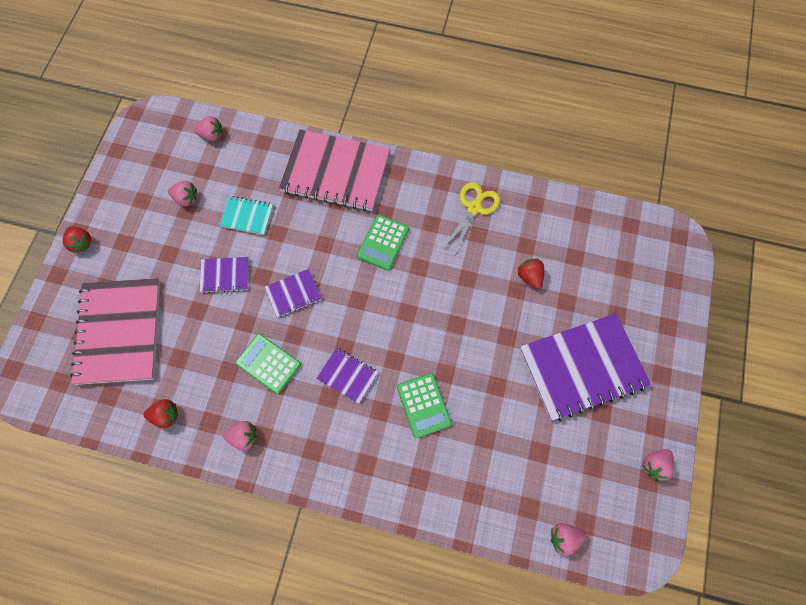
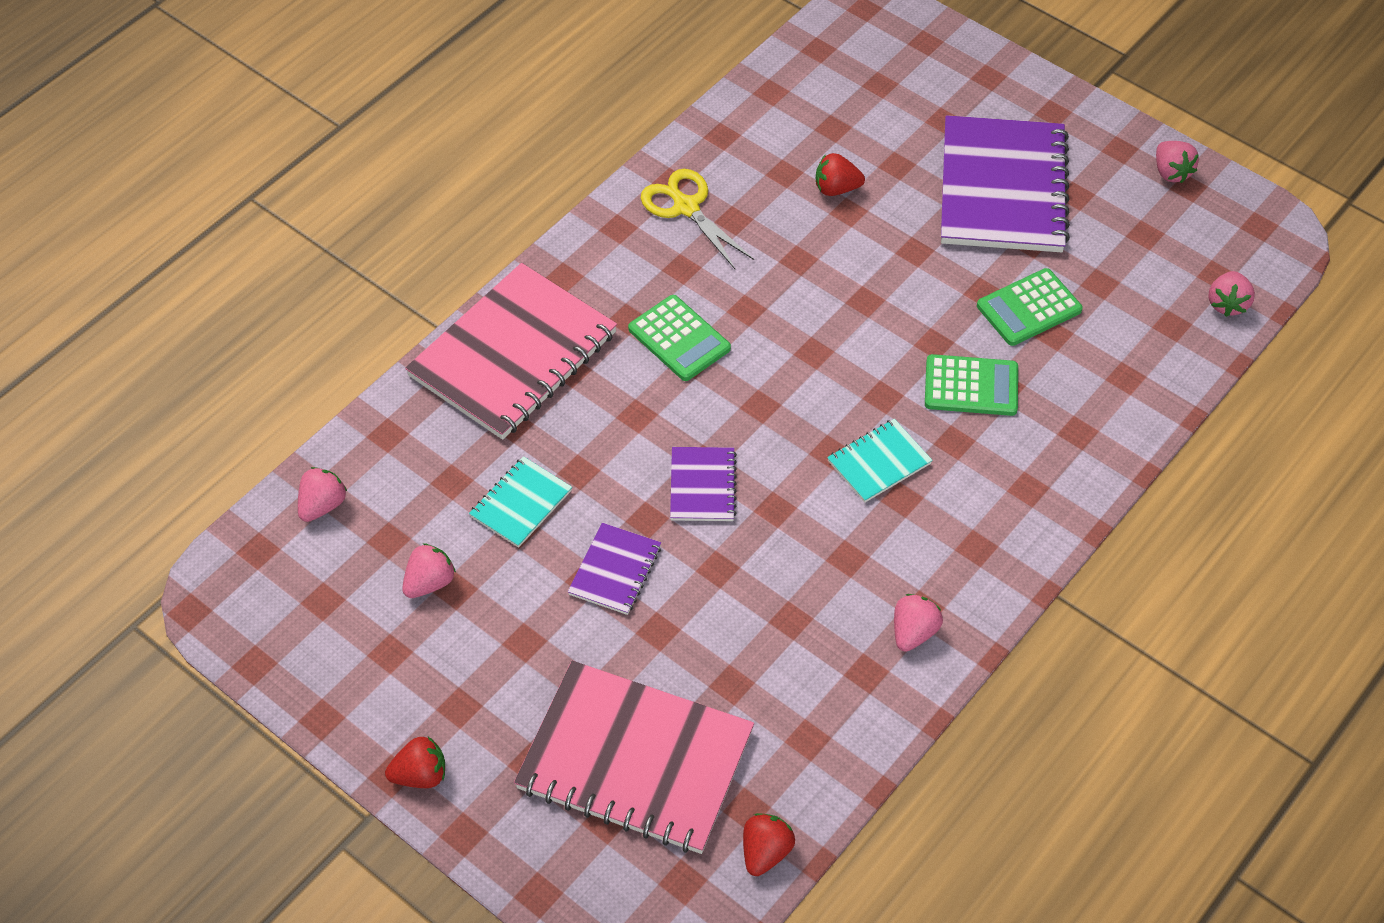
camera: 65 degrees left, 15 degrees down
(165, 416) = (825, 732): red strawberry -> red strawberry (765, 852)
(268, 363) = (806, 559): green calculator -> green calculator (1029, 308)
(347, 376) = (879, 462): purple notebook -> turquoise notebook

